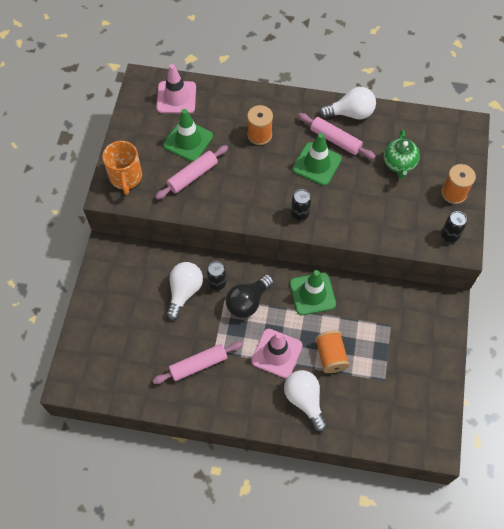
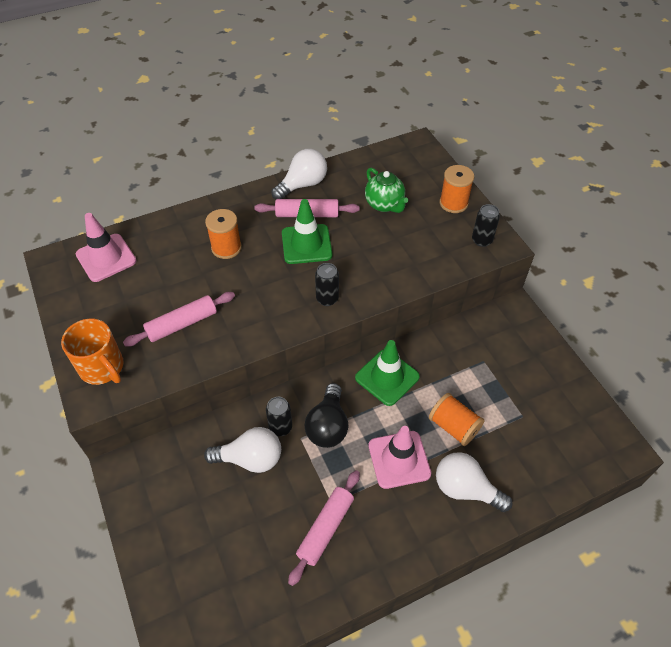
camera: 35 degrees left, 10 degrees down
(184, 292) = (250, 459): white light bulb -> white light bulb turned 105 degrees clockwise
(188, 141) = (151, 292): green traffic cone -> none
(192, 176) = (182, 324): pink rolling pin -> pink rolling pin turned 45 degrees clockwise

